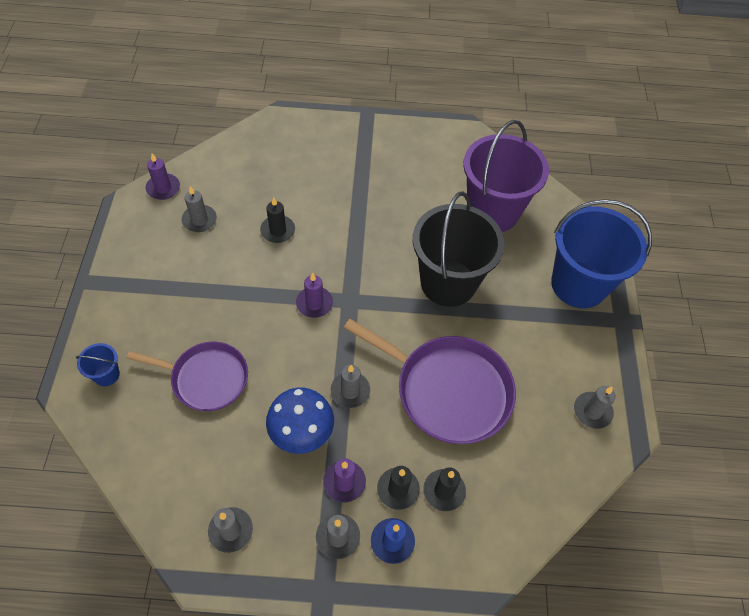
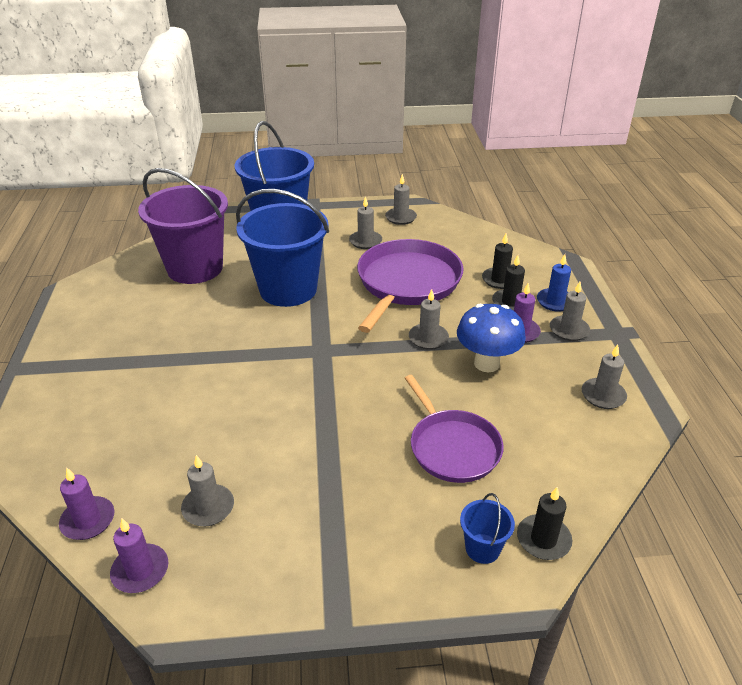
camera: 95 degrees left, 20 degrees down
(206, 378) = (452, 447): purple pan -> purple pan turned 150 degrees clockwise
(278, 230) = (225, 422): black candle -> black candle (543, 539)
(314, 303) = (330, 375): purple candle -> purple candle (88, 520)
(448, 282) = (288, 289): black bucket -> blue bucket
(536, 363) = (365, 241): none -> grey candle

